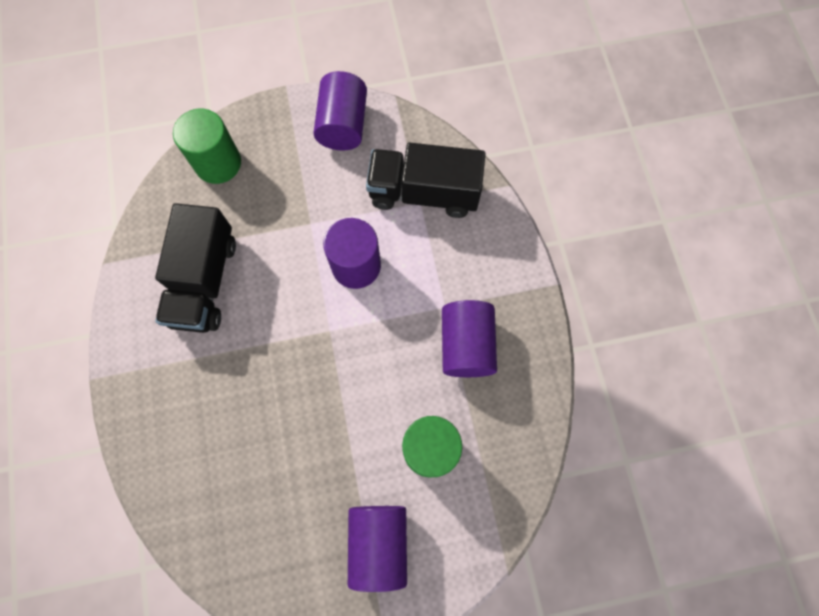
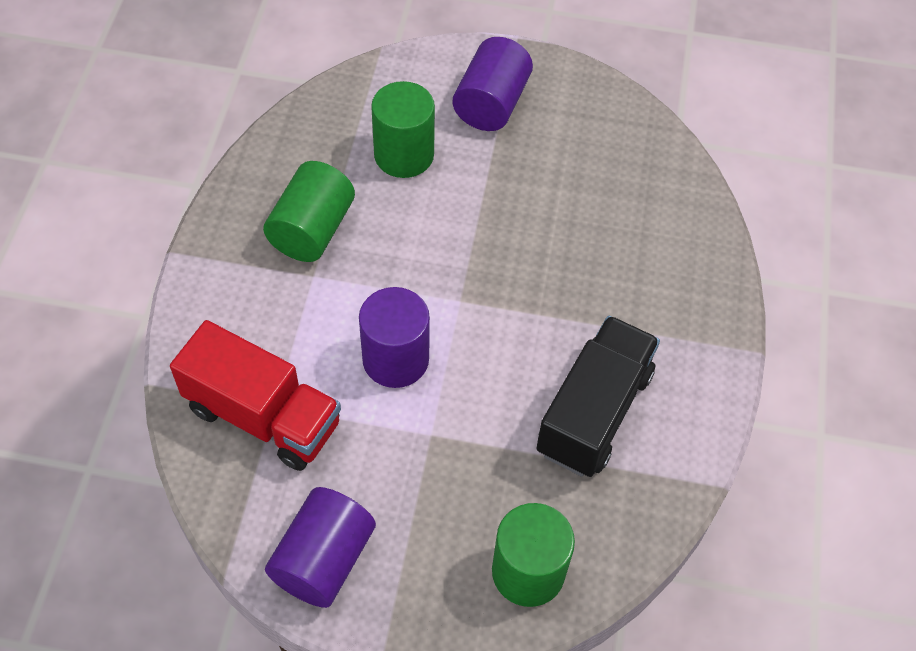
camera: 160 degrees left, 15 degrees down
(424, 193) = (263, 416): black truck -> red truck
(466, 345) = (312, 230): purple cylinder -> green cylinder

